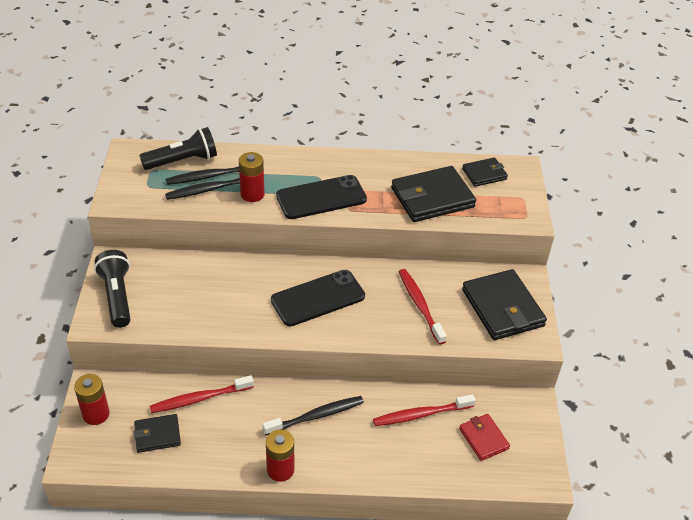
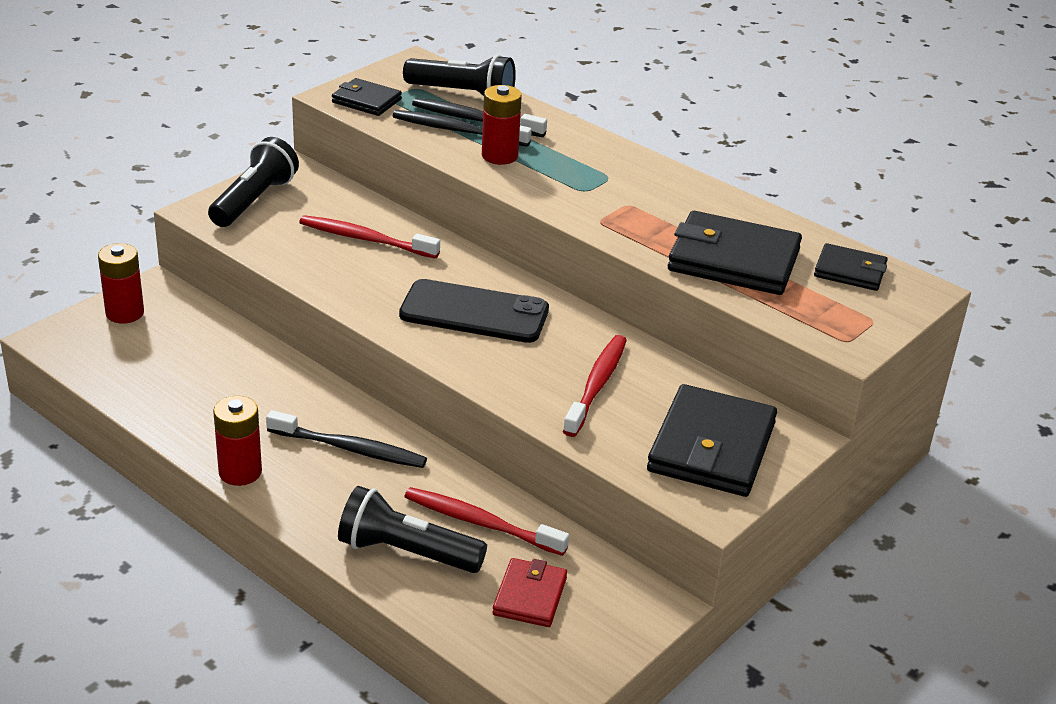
camera: 40 degrees right, 10 degrees down
(157, 435) = (158, 365): black wallet -> black wallet (366, 101)
(199, 398) = (245, 359): red toothbrush -> red toothbrush (365, 239)
(321, 197) = (580, 195): black phone -> none
(408, 456) = (406, 552): none -> black flashlight

